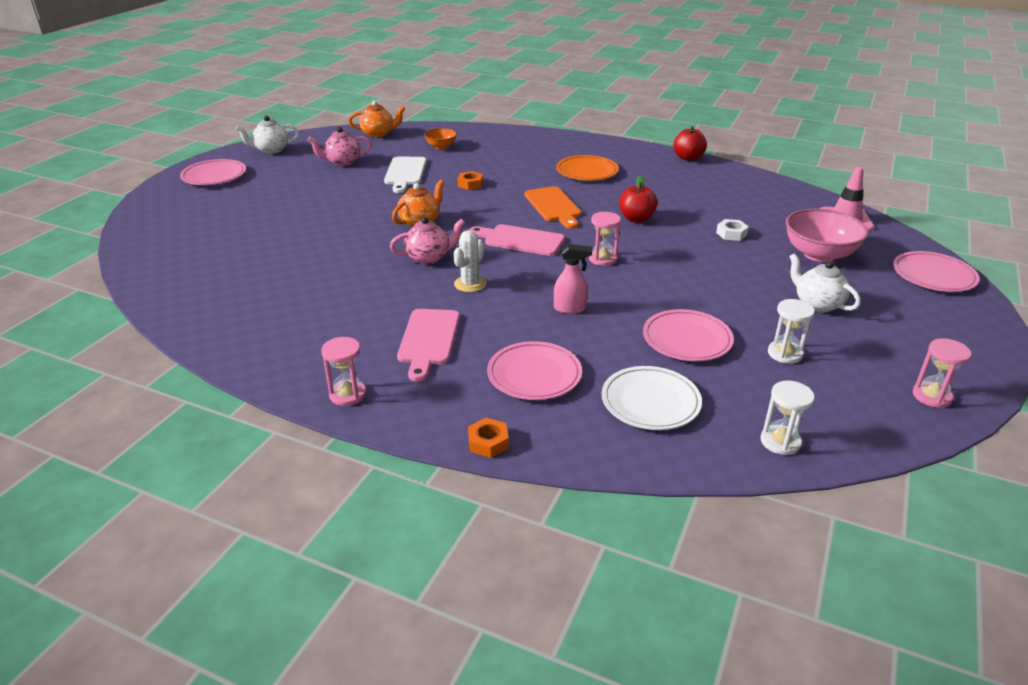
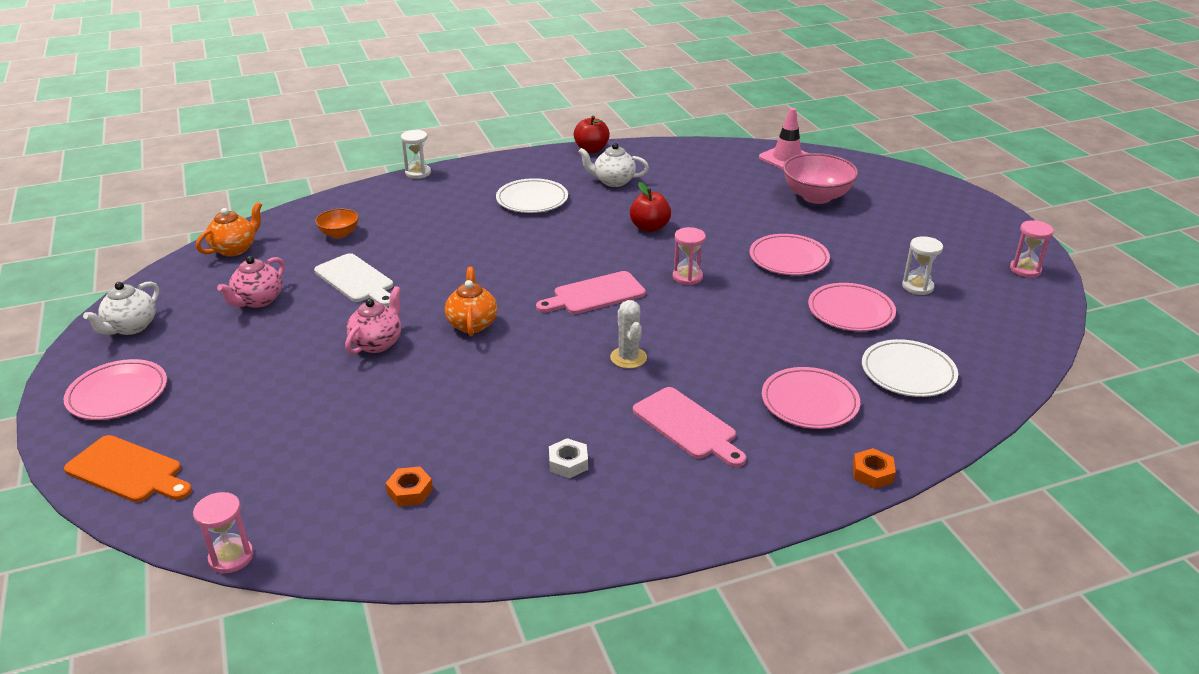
camera: 45 degrees left, 0 degrees up
(348, 394) = (715, 513): pink hourglass -> pink hourglass (231, 557)
(429, 257) = (548, 354): pink teapot -> pink teapot (377, 343)
(470, 184) = (447, 261): orange nut -> orange nut (410, 491)
(553, 206) = (564, 248): orange cutting board -> orange cutting board (128, 471)
(570, 308) = (739, 333): pink spray bottle -> none
(587, 172) = (532, 200): orange plate -> white plate
(731, 234) = (737, 207): white nut -> white nut (568, 463)
(780, 441) = (1010, 351): white hourglass -> white hourglass (418, 173)
(817, 304) = (876, 237): white teapot -> white teapot (613, 181)
(933, 276) = (900, 180): pink plate -> pink plate (788, 259)

